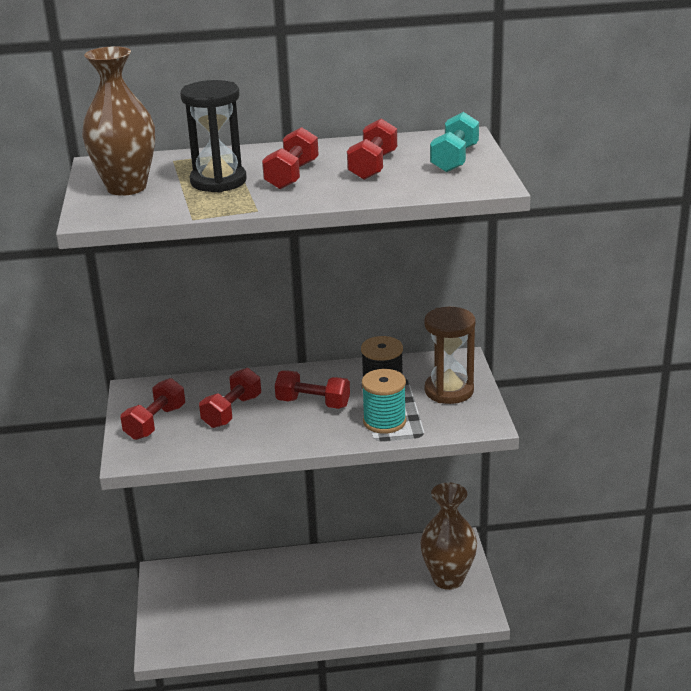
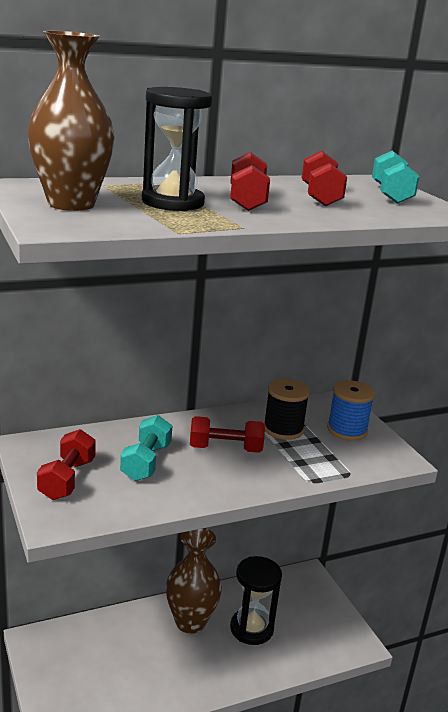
camera: 20 degrees left, 5 degrees down
(232, 411) = (146, 462): red dumbbell -> turquoise dumbbell
(373, 587) = (251, 628): none -> black hourglass
(384, 421) = (306, 463): turquoise spool -> none
(448, 579) = (316, 612): brown vase -> brown vase (190, 622)
(449, 391) = (347, 430): brown hourglass -> blue spool

